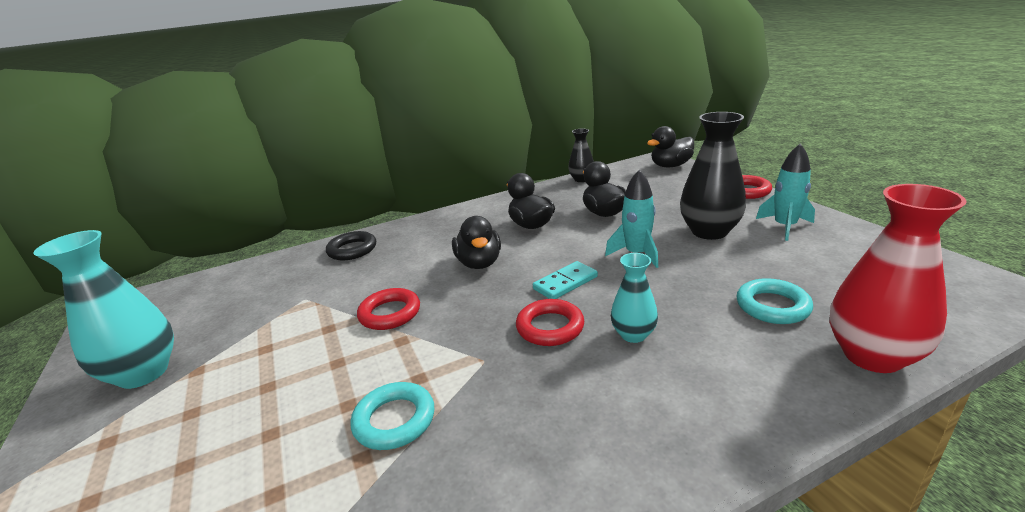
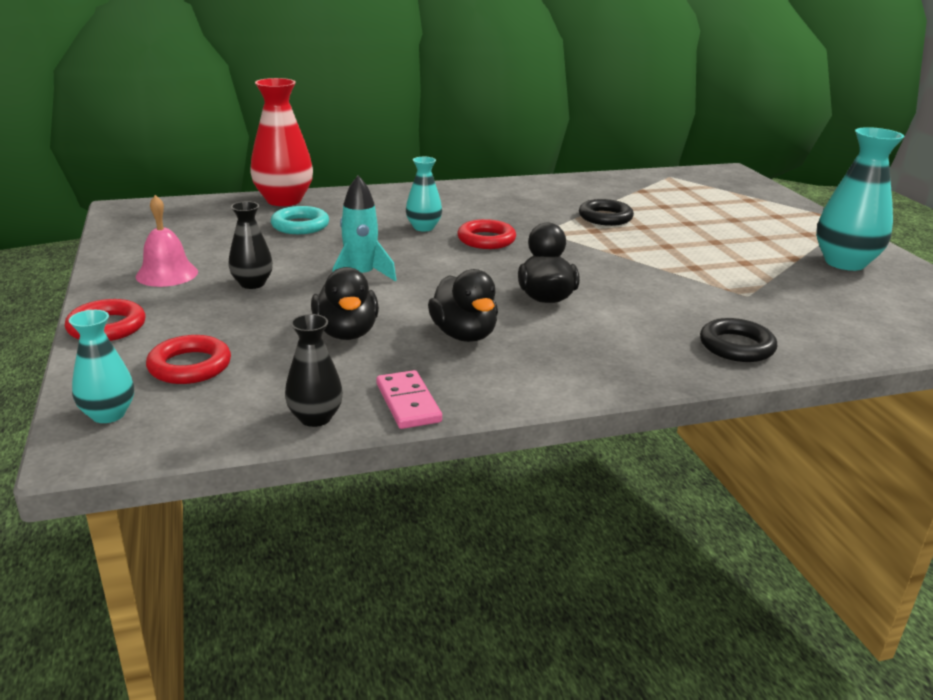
camera: 175 degrees left, 0 degrees up
(390, 313) = (637, 269): red ring -> red ring (190, 366)
(394, 420) = (605, 217): turquoise ring -> black ring
(544, 190) = (408, 403): none -> pink domino
(565, 283) = (456, 264): turquoise domino -> none
(670, 166) = (108, 414): black duck -> turquoise vase
(709, 231) = (252, 284): black vase -> black vase, size x0.56
(785, 227) = (167, 274): turquoise rocket -> pink bell

